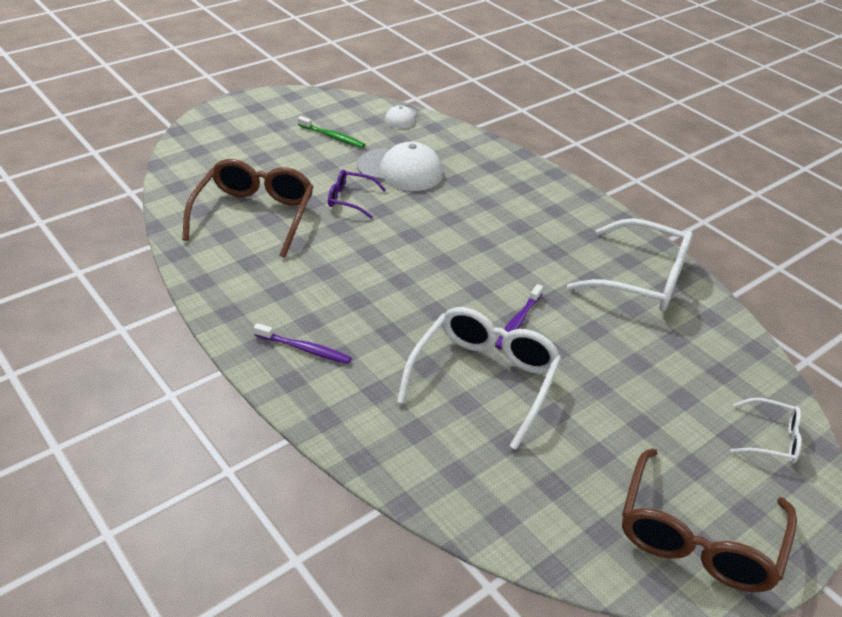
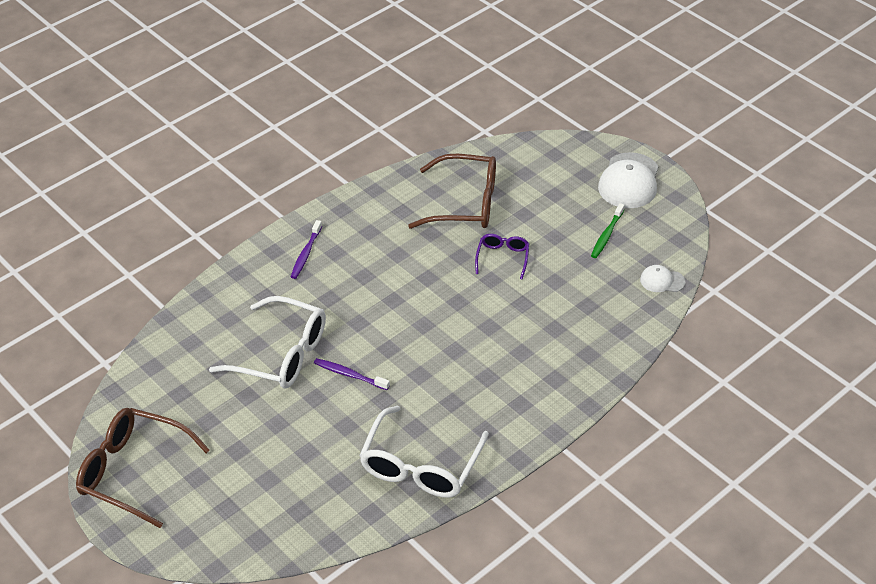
camera: 90 degrees right, 5 degrees up
(400, 170) = (561, 287): white cap -> white cap (629, 181)
(771, 439) = (224, 533): white glasses -> none

